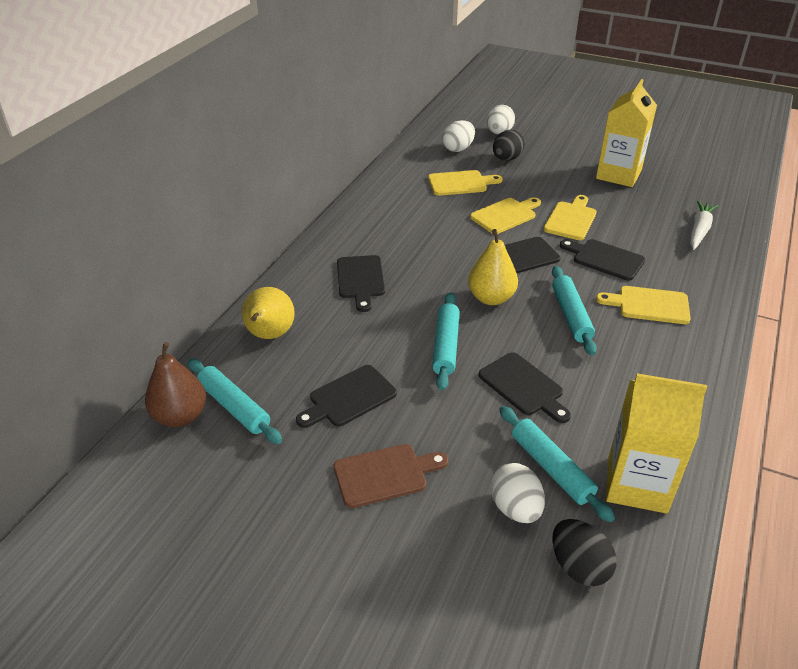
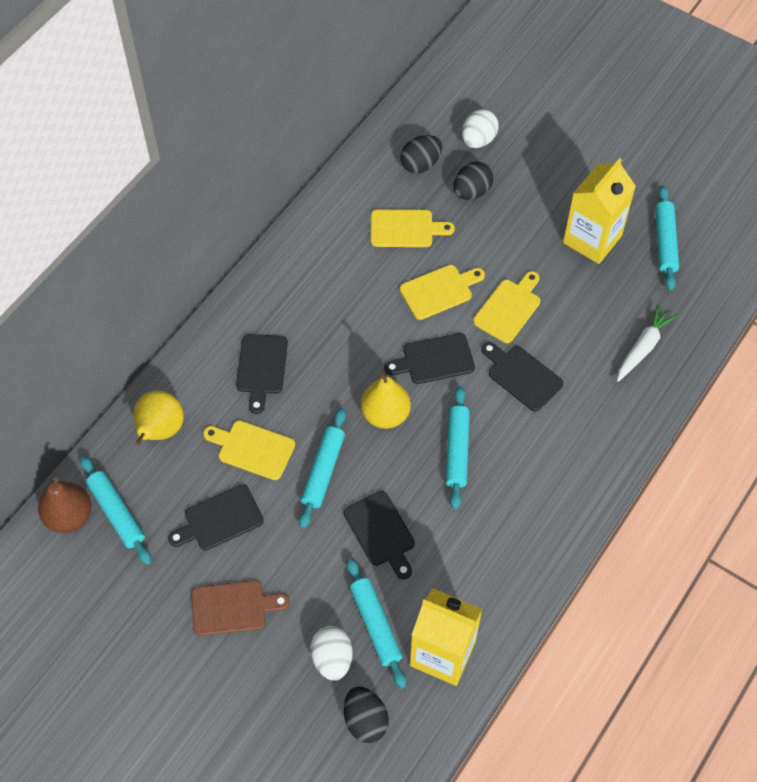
camera: 10 degrees right, 20 degrees up
(458, 149) = (420, 164): white egg -> black egg
(649, 305) = (541, 449): yellow cutting board -> yellow cutting board (252, 449)
(678, 170) = (665, 242): none -> turquoise rolling pin

